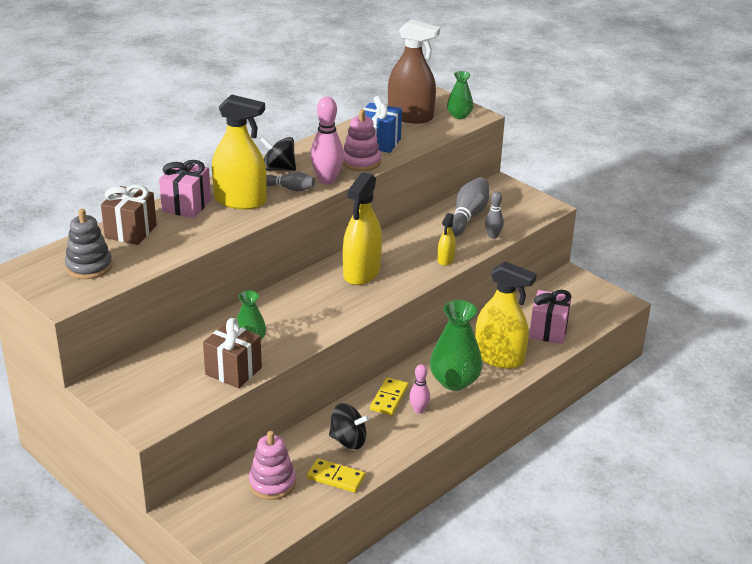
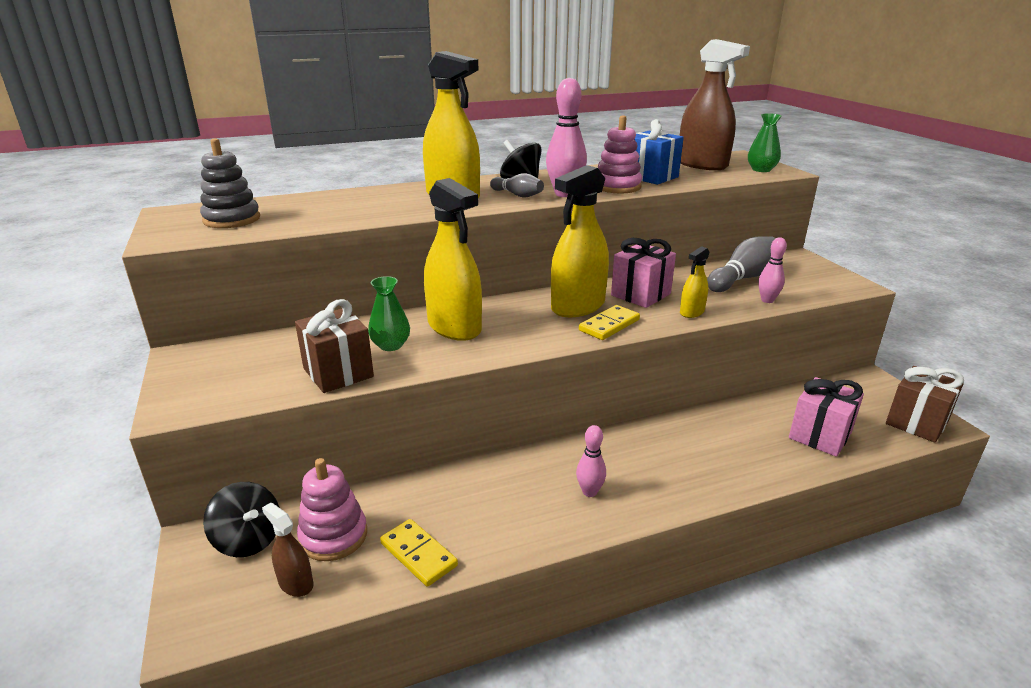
camera: 25 degrees right, 5 degrees down
(131, 232) = (312, 202): brown gift -> brown gift (916, 422)
(186, 206) = (393, 193): pink gift -> pink gift (640, 294)
(272, 515) = (295, 583): none -> brown spray bottle
(348, 440) = (471, 506): black spinning top -> black spinning top (248, 539)
(389, 398) = (559, 466): yellow domino -> yellow domino (609, 325)
(454, 381) = (658, 467): green vase -> none
(493, 236) = (767, 300): grey bowling pin -> pink bowling pin
(499, 358) = (735, 453): yellow spray bottle -> yellow spray bottle (454, 327)

